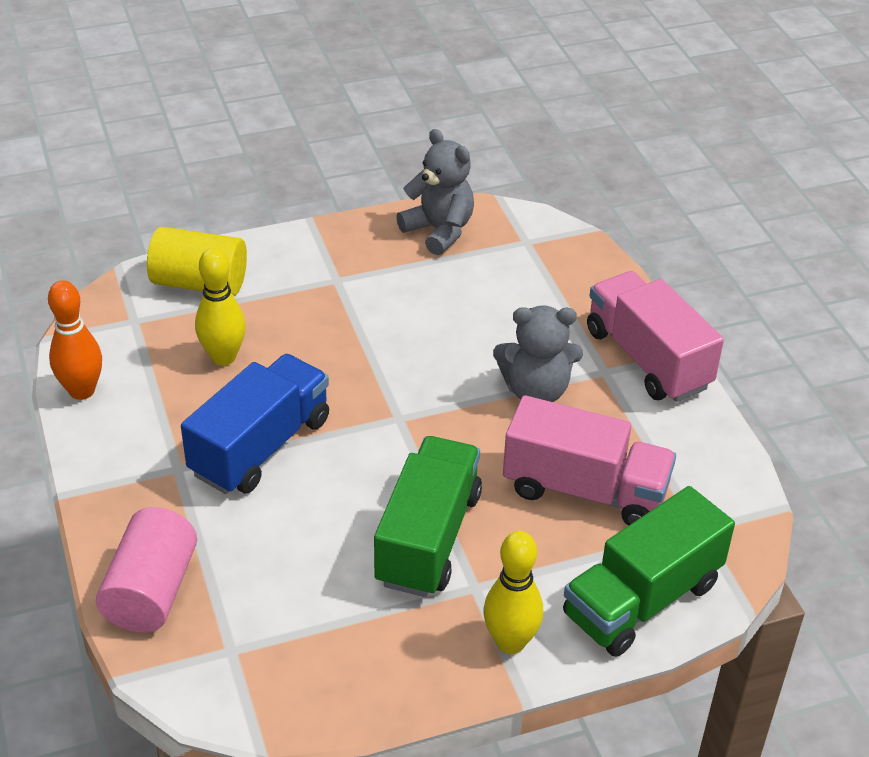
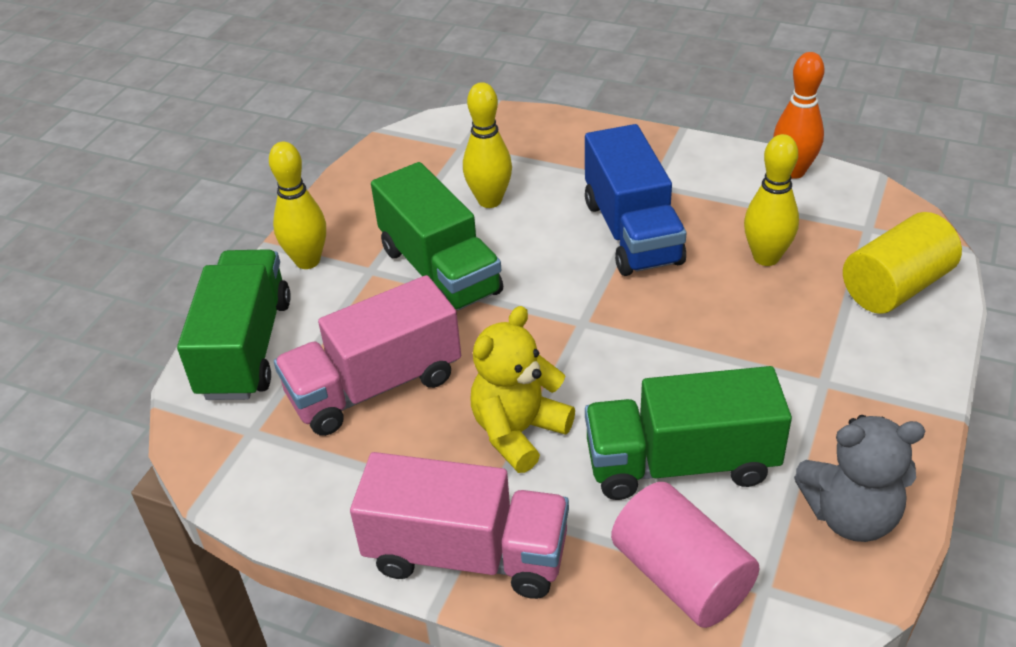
camera: 135 degrees right, 0 degrees up
(151, 591) = (548, 133): pink cylinder -> pink cylinder (681, 576)
(302, 567) = (489, 200): none -> yellow bowling pin
(476, 308) = (681, 463): none -> green truck
(536, 391) = (518, 432): grey teddy bear -> yellow teddy bear

